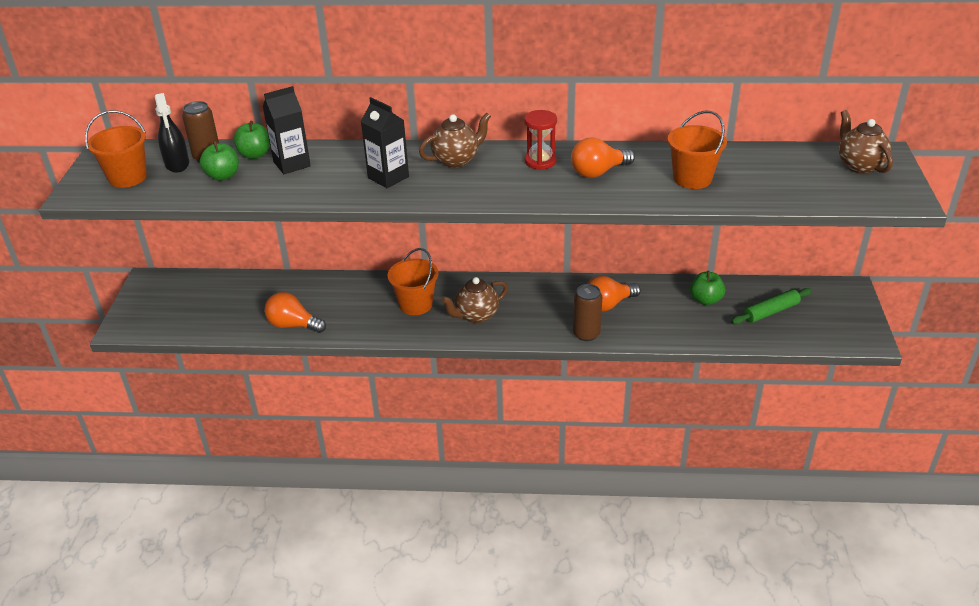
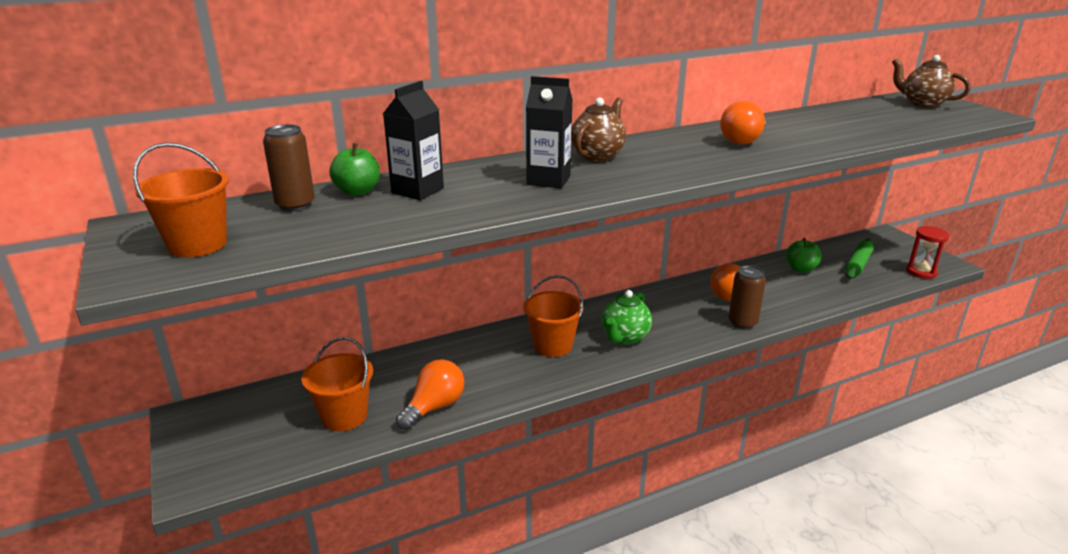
camera: 30 degrees left, 10 degrees down
(177, 164) = (259, 218): black spray bottle -> none
(223, 176) = (341, 216): green apple -> none
(293, 325) = (434, 407): orange light bulb -> orange light bulb turned 135 degrees clockwise
(476, 316) = (624, 337): brown teapot -> green teapot
(540, 161) = (679, 143): red hourglass -> red hourglass (921, 272)
(692, 178) = (825, 131): orange bucket -> orange bucket (344, 416)

